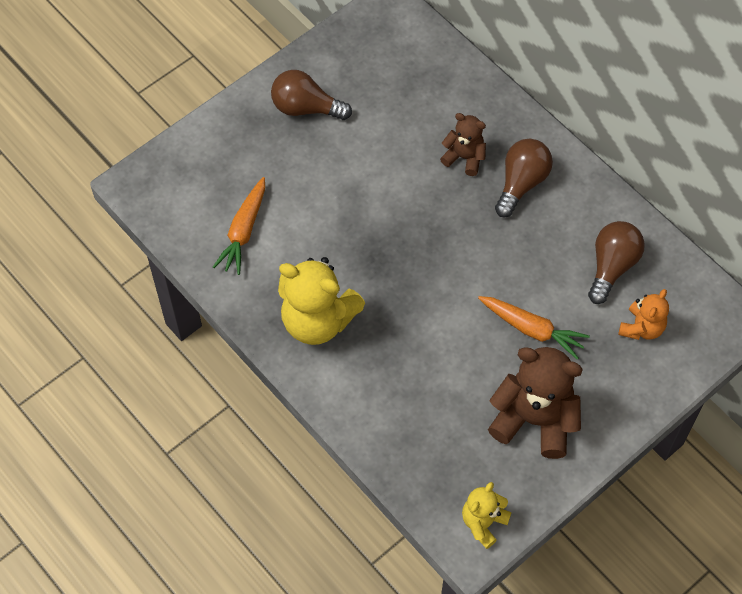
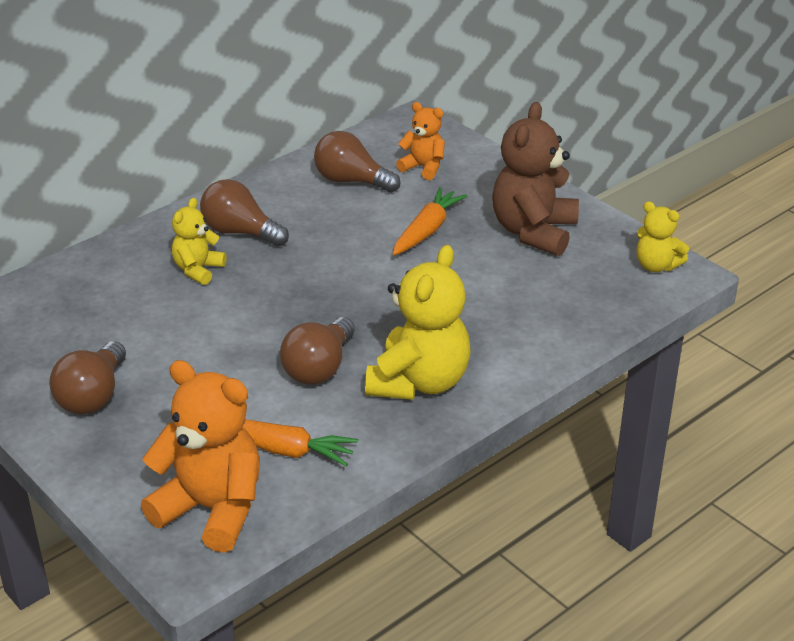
camera: 90 degrees left, 25 degrees down
(186, 192) = (212, 509): none -> orange teddy bear
(336, 250) = (319, 368): none -> brown light bulb
(464, 157) = (198, 270): brown teddy bear -> yellow teddy bear

